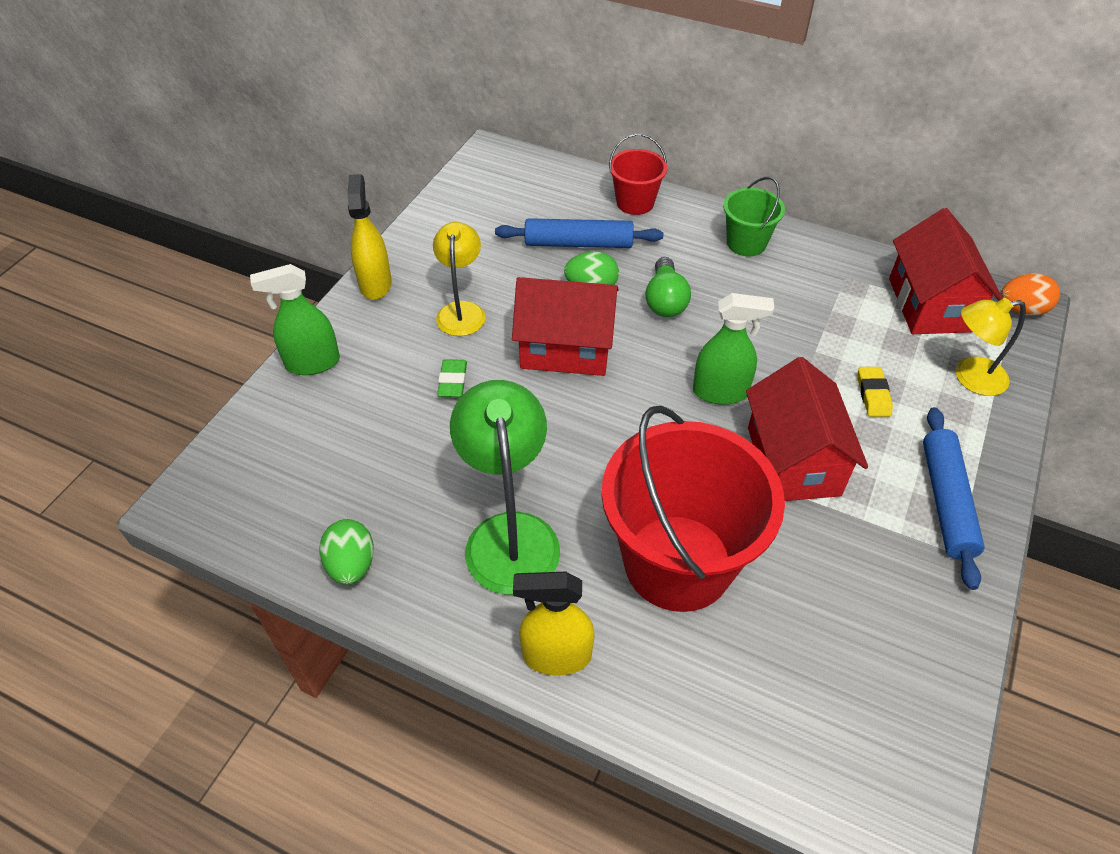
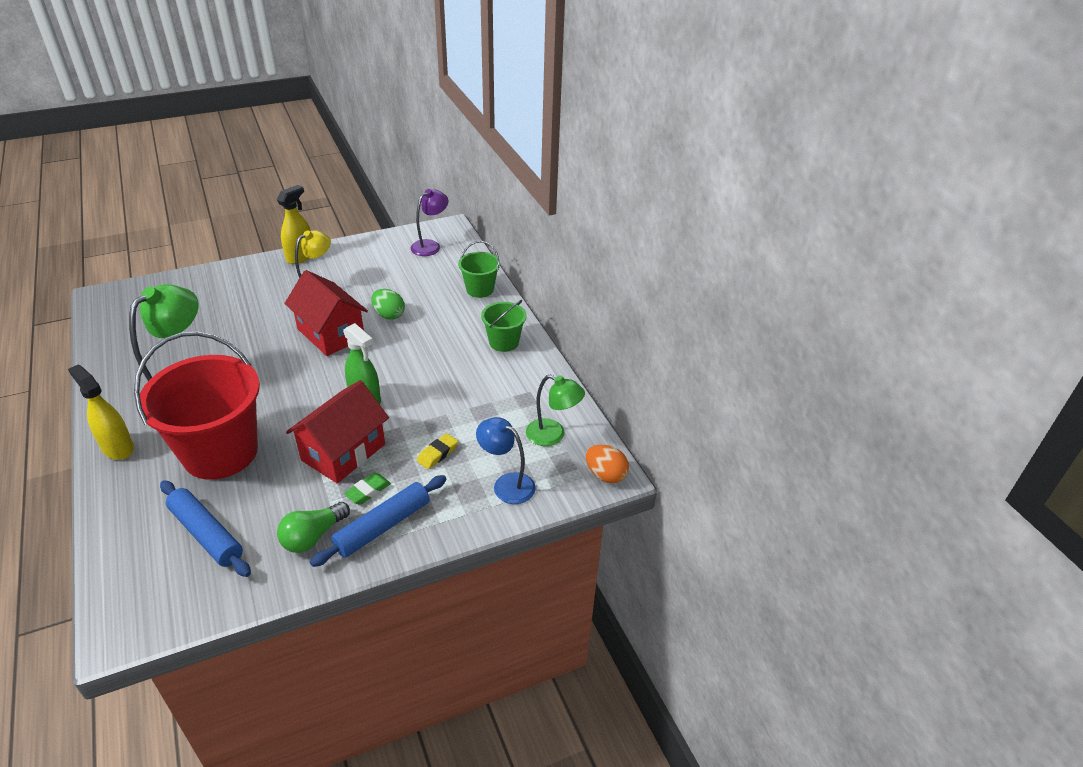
camera: 40 degrees right, 10 degrees down
(312, 363) = (224, 274): green spray bottle -> none
(351, 565) = (111, 359): green egg -> none
(453, 381) = (262, 316): green eraser -> green eraser (368, 491)
(505, 184) = (430, 245): none -> purple lamp
(578, 243) = (418, 292): blue rolling pin -> blue rolling pin (206, 534)
(635, 202) = (480, 289): red bucket -> green bucket
(665, 300) = (413, 342): green light bulb -> green light bulb (313, 536)
(930, 305) = (553, 435): red house -> green lamp
(970, 378) = (506, 484): yellow lamp -> blue lamp

